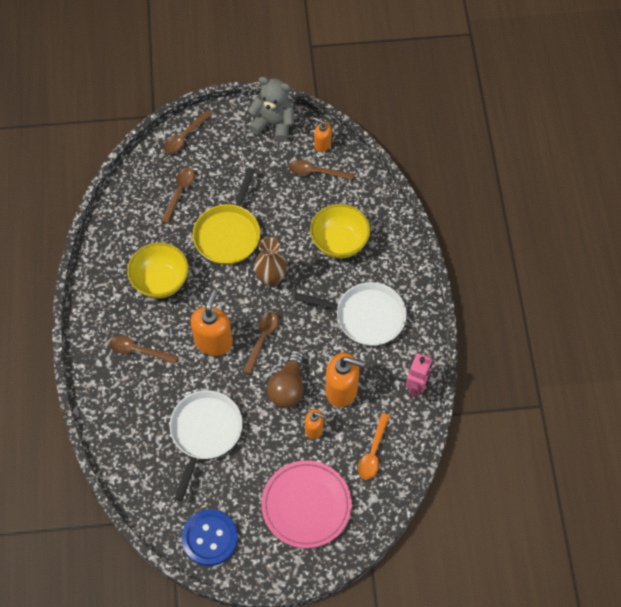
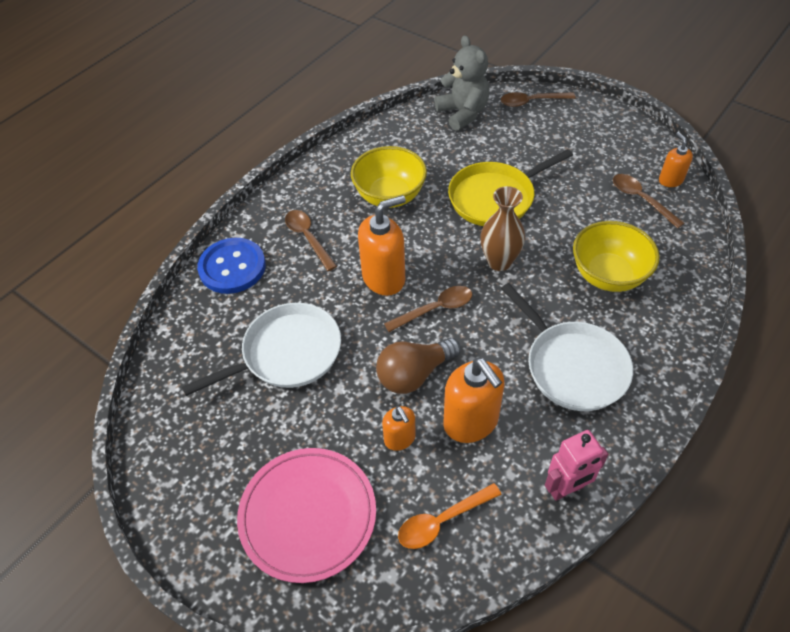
camera: 45 degrees right, 10 degrees down
(179, 192) = (482, 139): brown spoon -> none
(210, 538) = (178, 461): blue button -> blue button (232, 267)
(273, 124) = (632, 137): grey teddy bear -> grey teddy bear (463, 113)

